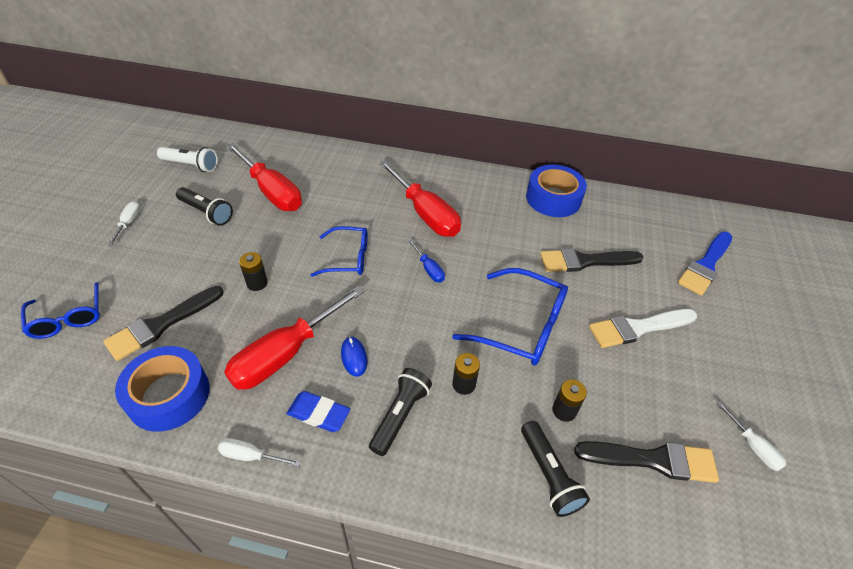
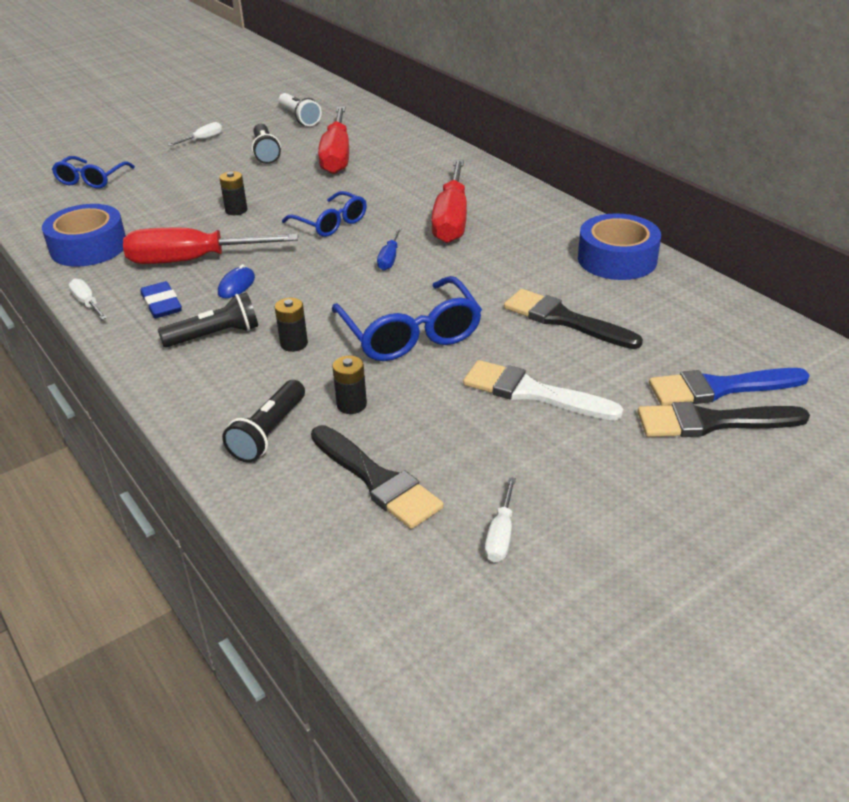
camera: 45 degrees right, 10 degrees down
(161, 325) = (139, 207): black brush -> black brush (712, 422)

